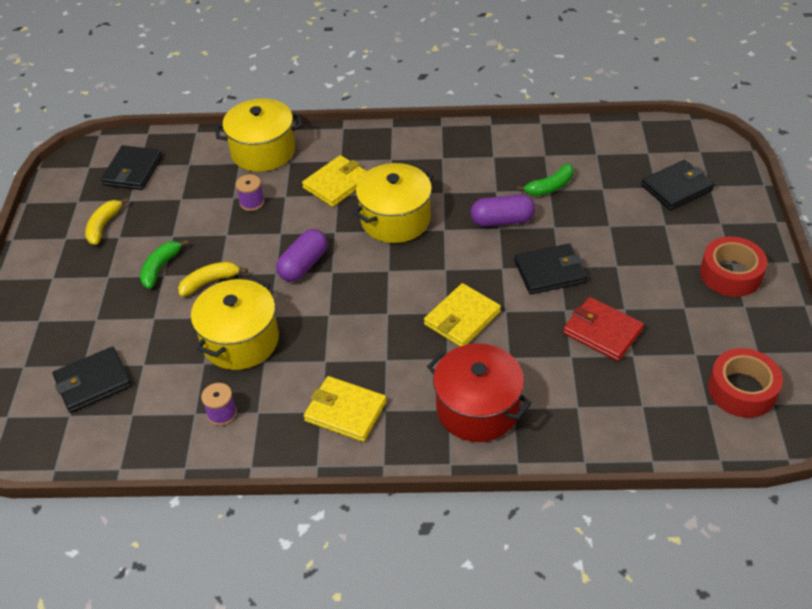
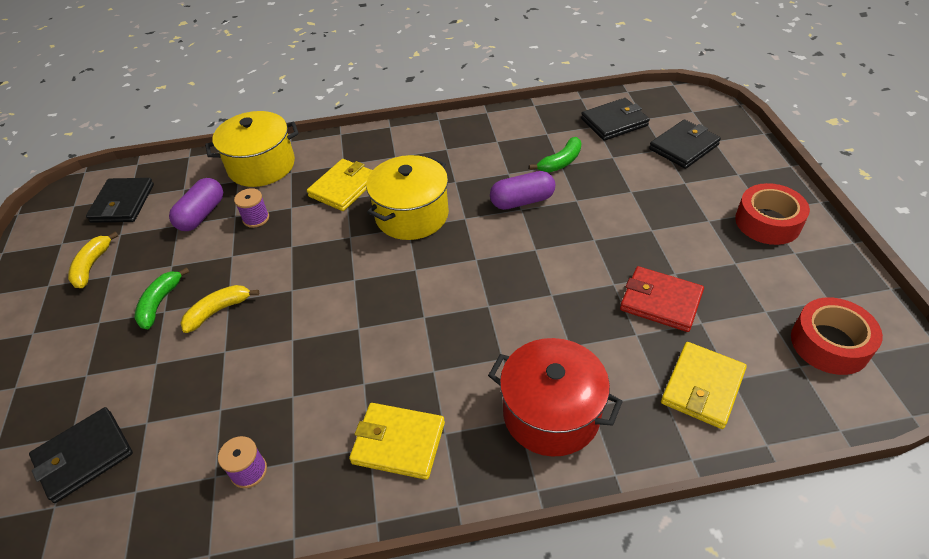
camera: 10 degrees left, 0 degrees up
(240, 341) = (261, 374): yellow pot -> none
(304, 265) = (322, 276): purple capsule -> purple capsule (202, 215)
(462, 318) = (507, 309): yellow wallet -> yellow wallet (702, 387)
(550, 272) = (586, 246): black wallet -> black wallet (614, 122)

